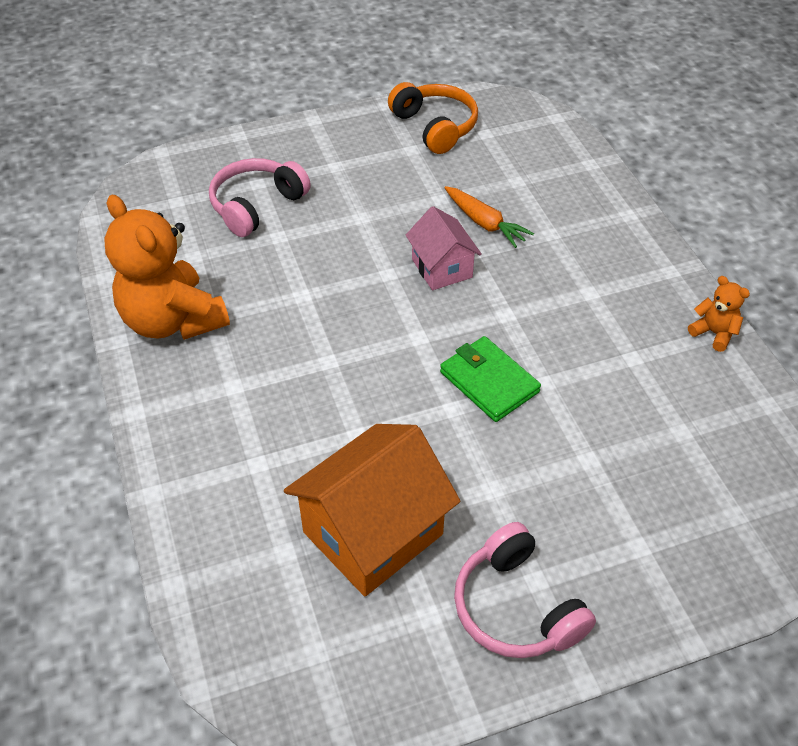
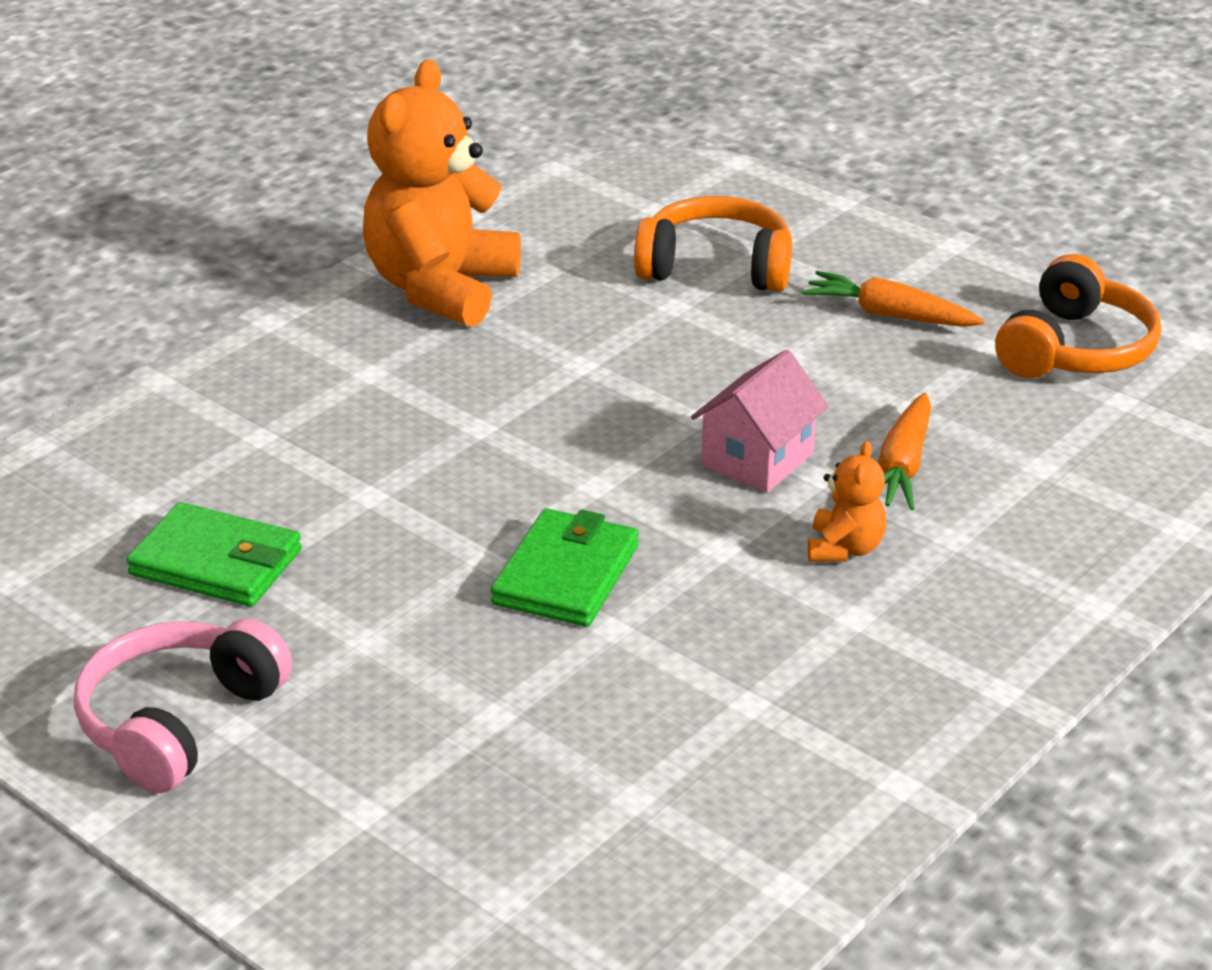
camera: 60 degrees right, 15 degrees down
(256, 205) = (716, 267): pink headphones -> orange headphones
(355, 168) = (889, 315): none -> orange carrot
(373, 533) = (216, 563): orange house -> green wallet
(713, 333) = (897, 779): orange teddy bear -> orange teddy bear (844, 549)

